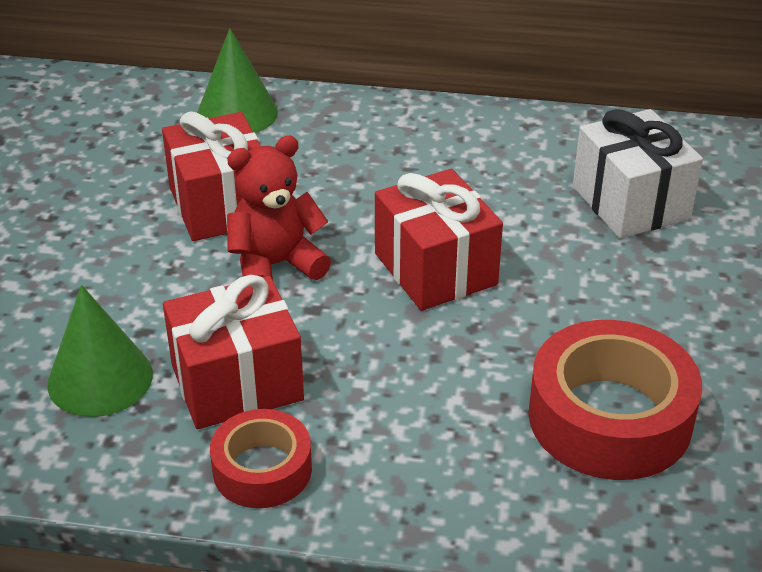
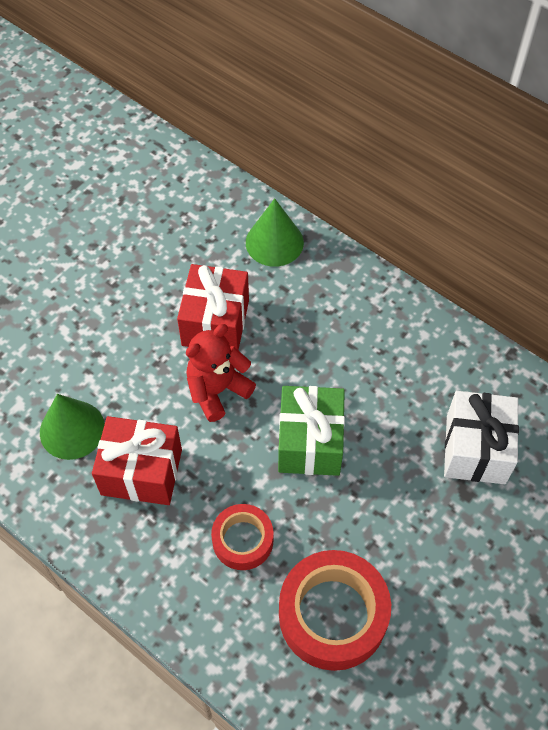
camera: 30 degrees right, 20 degrees up
(262, 469) = (118, 542): red tape -> red tape (243, 540)
(275, 265) = (217, 390): red teddy bear -> red teddy bear turned 45 degrees counterclockwise
(435, 269) = (310, 442): red gift -> green gift

